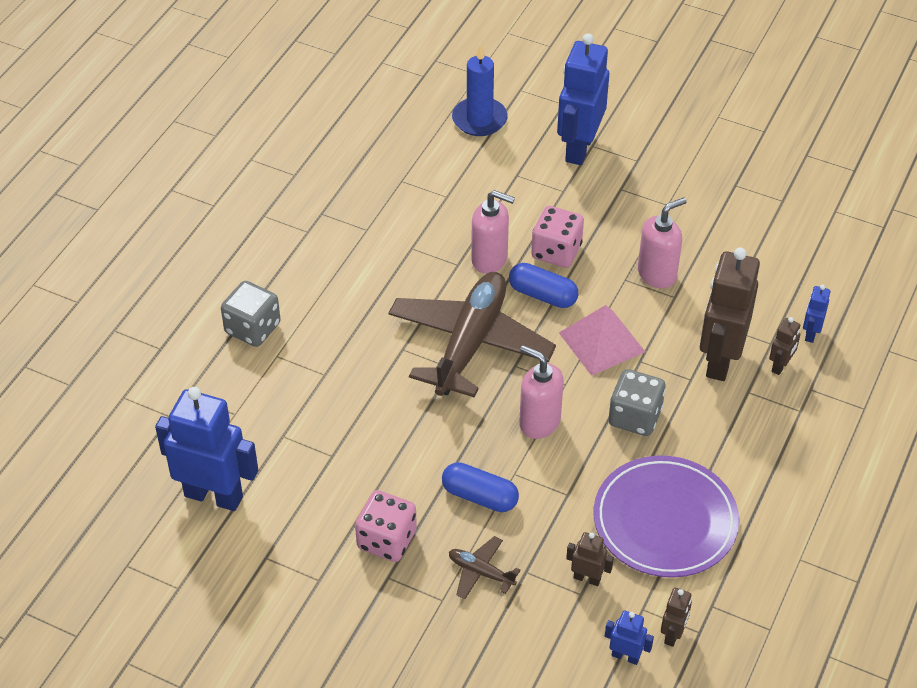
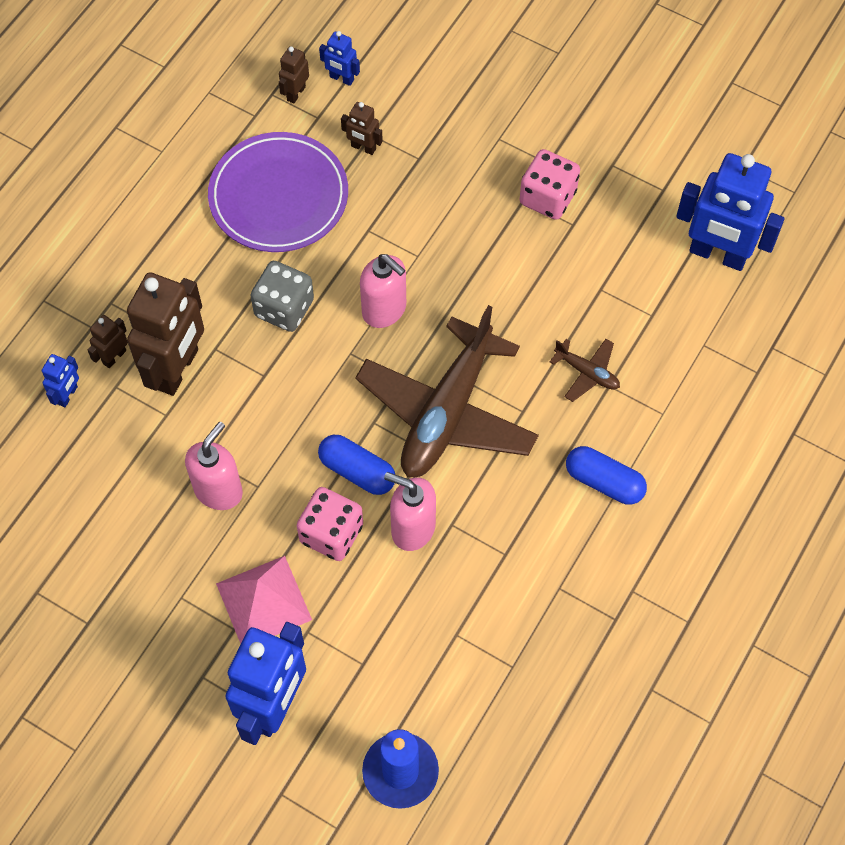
camera: 175 degrees left, 15 degrees up
(253, 328) = (691, 451): grey dice -> none
(480, 496) = (454, 234): blue capsule -> blue capsule (604, 482)
(481, 572) = (461, 160): brown plane -> brown plane (587, 372)
(601, 342) = (301, 402): pink pyramid -> pink pyramid (263, 601)
(657, 274) = (218, 490): pink soap dispenser -> pink soap dispenser turned 150 degrees clockwise

